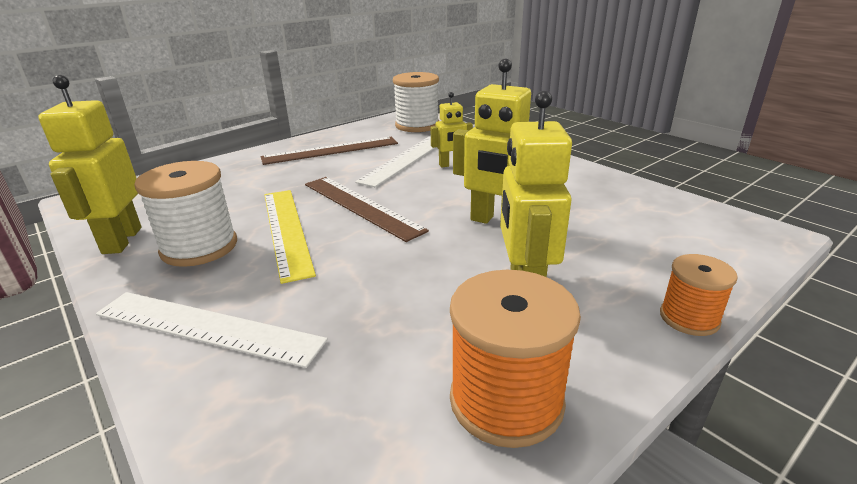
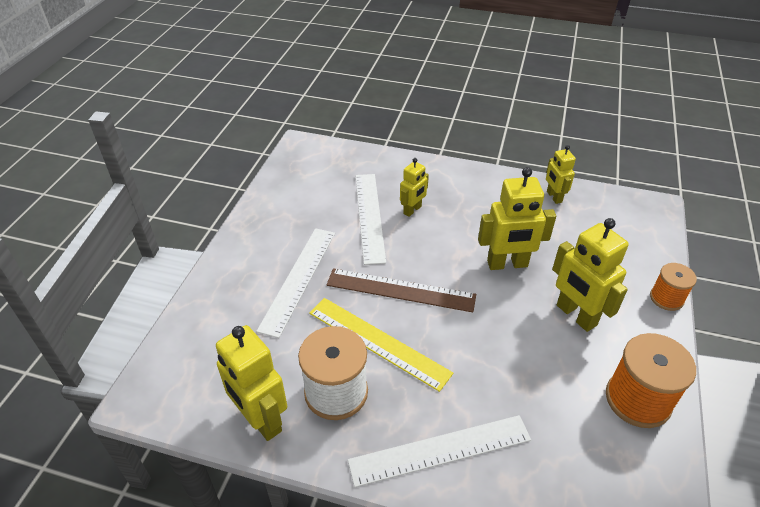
camera: 35 degrees left, 15 degrees up
(291, 176) = (298, 279): none -> white ruler
(331, 150) = (290, 230): brown ruler -> none
(417, 125) = (325, 162): white spool -> none
(623, 192) = (554, 197): none -> yellow robot

